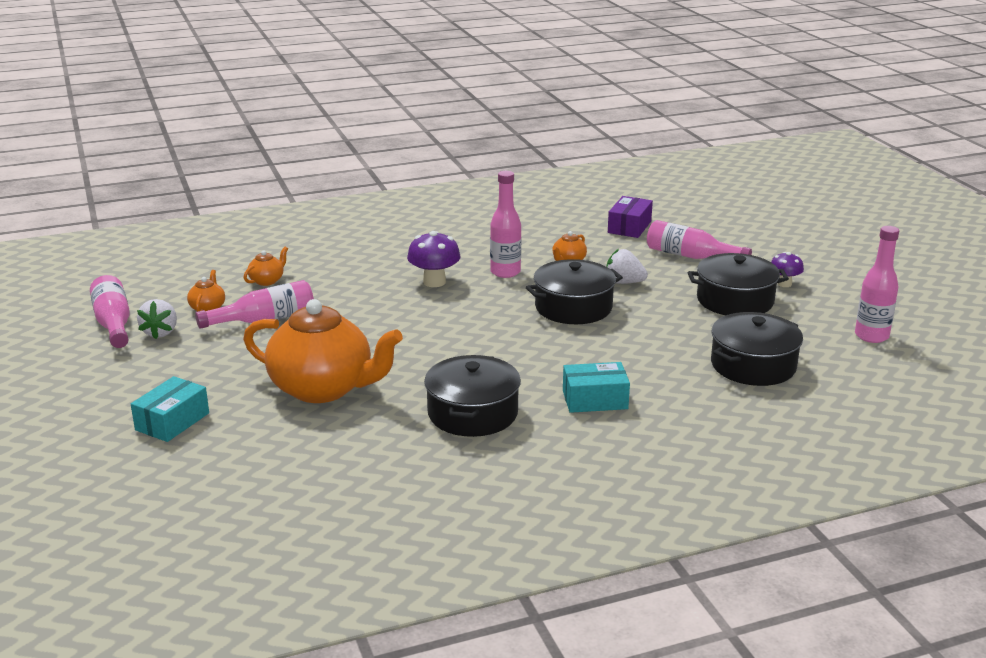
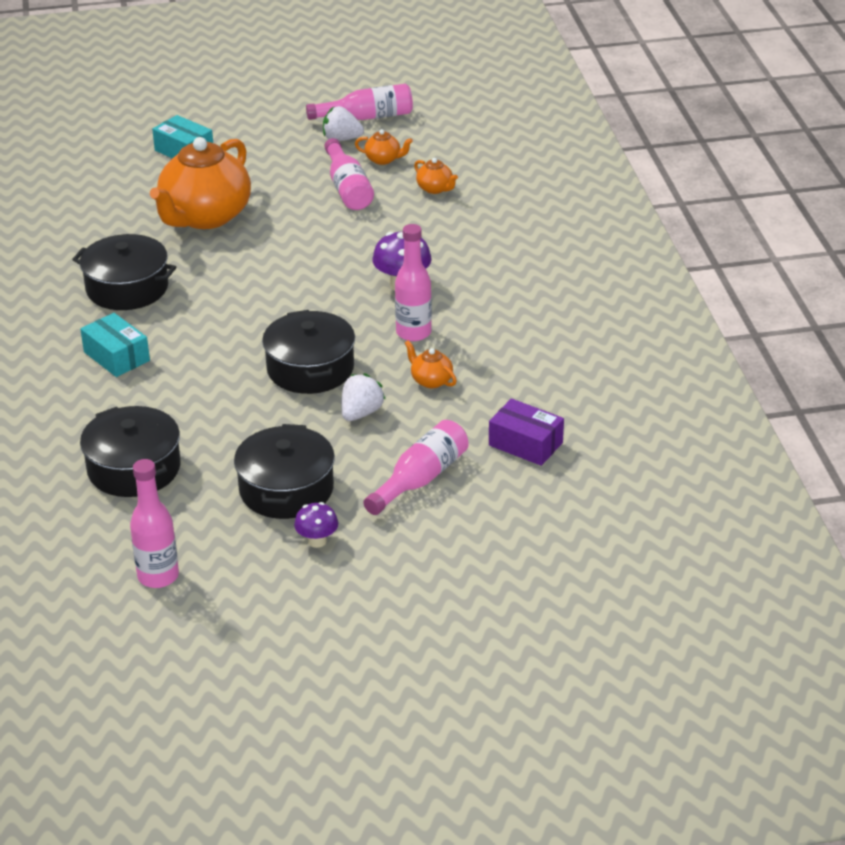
camera: 100 degrees right, 10 degrees up
(595, 400) = (116, 356): turquoise box -> turquoise box turned 45 degrees counterclockwise

